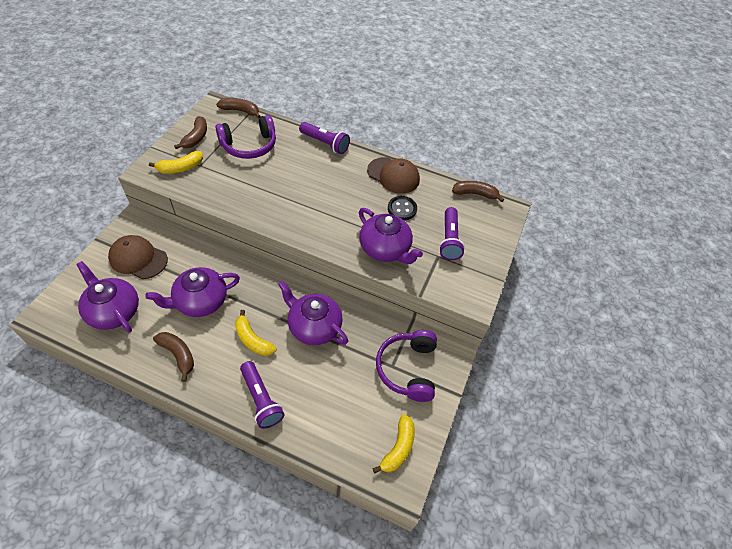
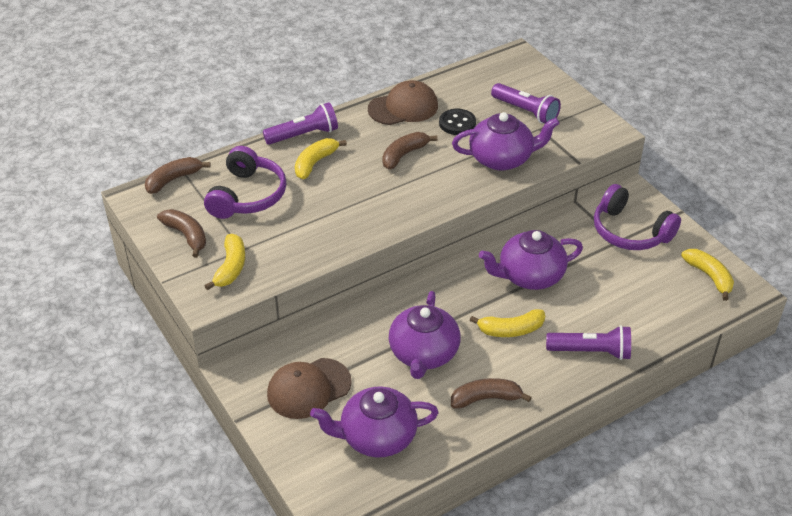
camera: 50 degrees left, 10 degrees down
(302, 160) = (315, 163): none -> yellow banana
(475, 194) = (480, 66): brown banana -> brown banana (404, 155)

